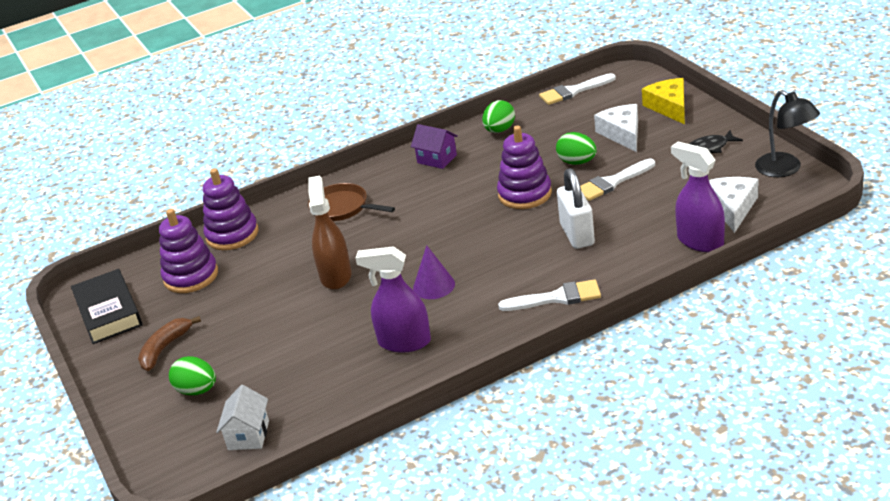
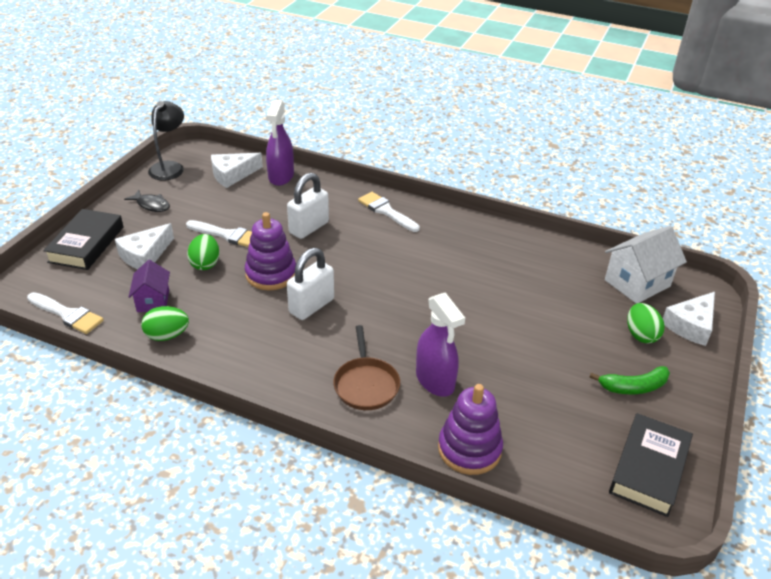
camera: 135 degrees left, 5 degrees up
(162, 436) = (691, 325): none -> white cheese
(165, 348) = (633, 387): brown banana -> green banana
(191, 276) = (549, 437): purple stacking toy -> none
(248, 435) = (637, 283): white house -> white house, size x1.62
(336, 276) = (458, 332): brown spray bottle -> none
(404, 342) = (489, 257): purple spray bottle -> purple spray bottle (435, 380)
(434, 286) = (422, 271): purple cone -> none
(437, 159) = (243, 357): purple house -> purple house (153, 301)
(458, 205) = (311, 306): none -> white padlock
(669, 107) = (86, 244): yellow cheese -> black book

